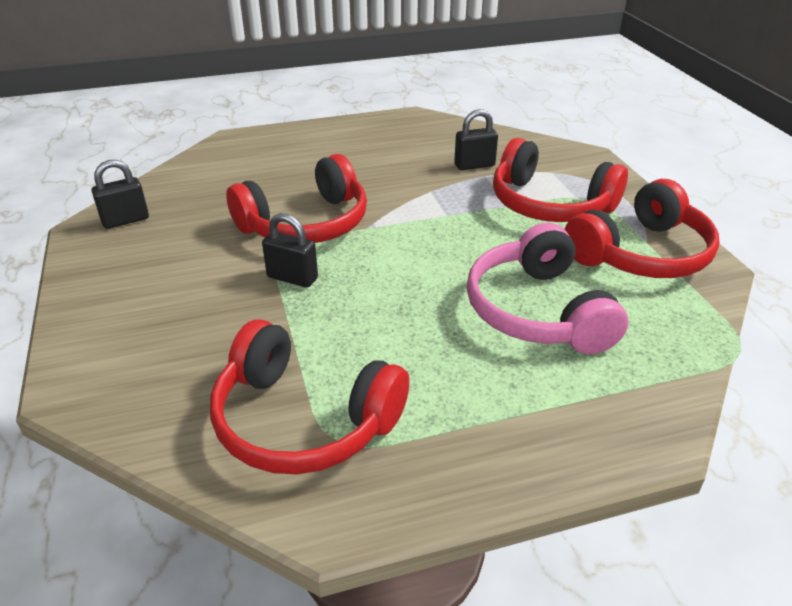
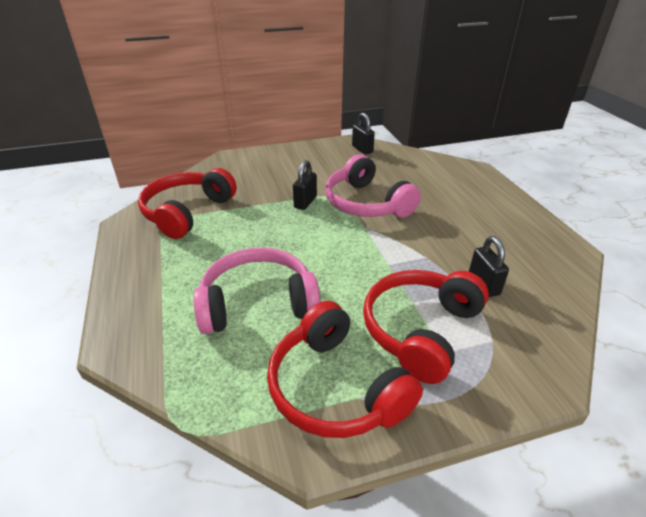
camera: 90 degrees right, 0 degrees up
(306, 224) = (366, 203): red headphones -> pink headphones

